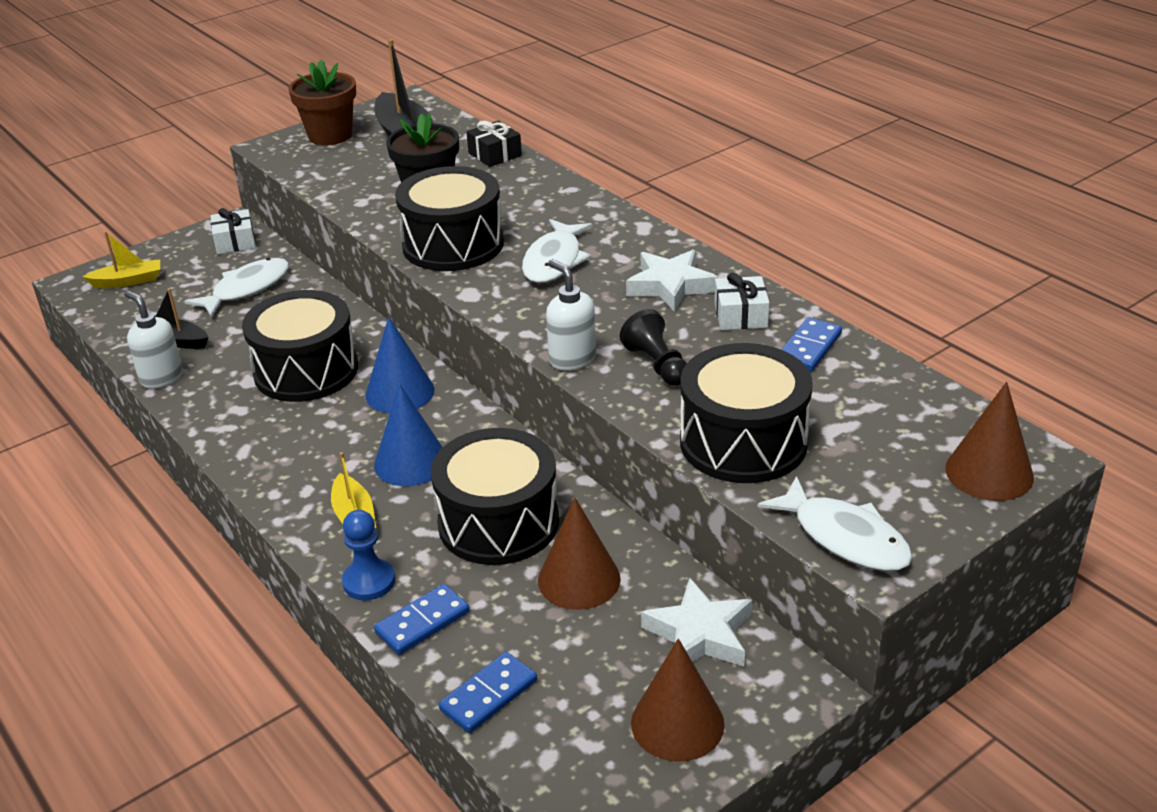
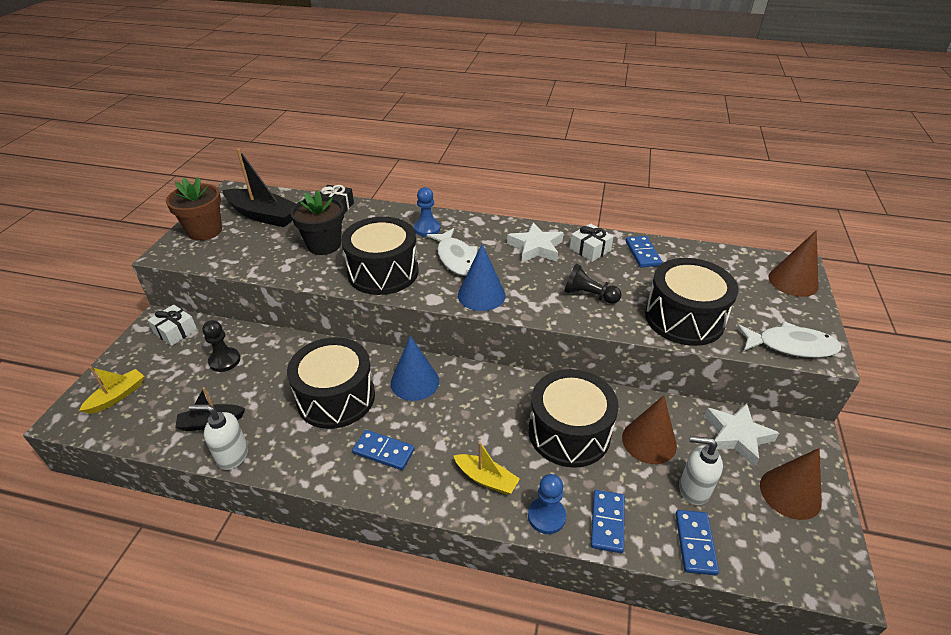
camera: 40 degrees left, 5 degrees up
(247, 289) = (224, 360): white fish -> black pawn
(290, 441) = (383, 451): none -> blue domino
(411, 462) = (475, 423): blue cone -> blue cone (481, 295)
(566, 215) = (427, 229): none -> blue pawn
(572, 359) = (543, 312): white soap dispenser -> white soap dispenser (693, 489)

